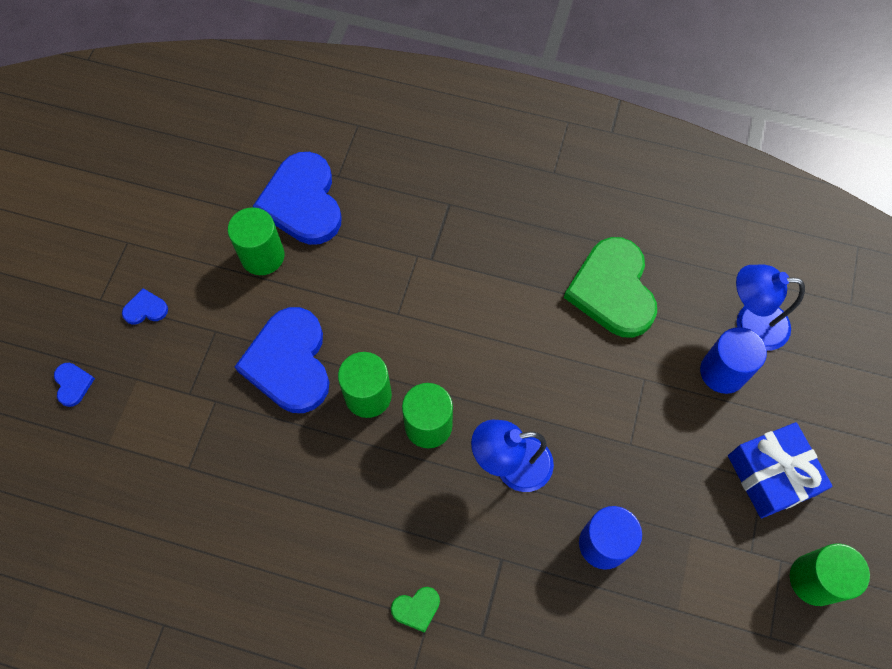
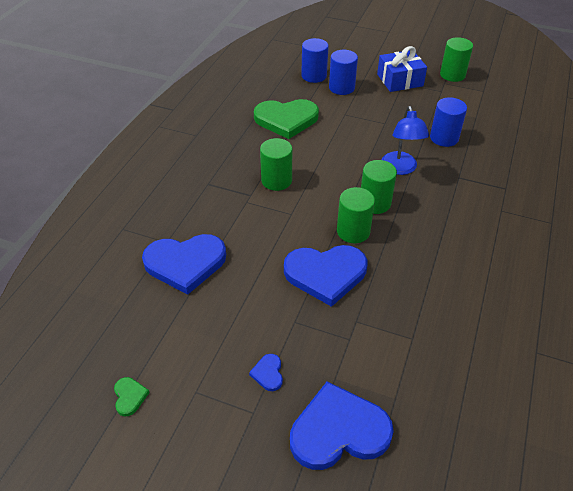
camera: 85 degrees left, 20 degrees down
(73, 384) = (338, 430): blue heart -> blue heart, size x2.41
(262, 256) = (230, 290): green cylinder -> green cylinder (276, 180)
(416, 608) = (495, 215): green heart -> green heart (129, 396)
(750, 324) = (314, 76): blue lamp -> blue cylinder

